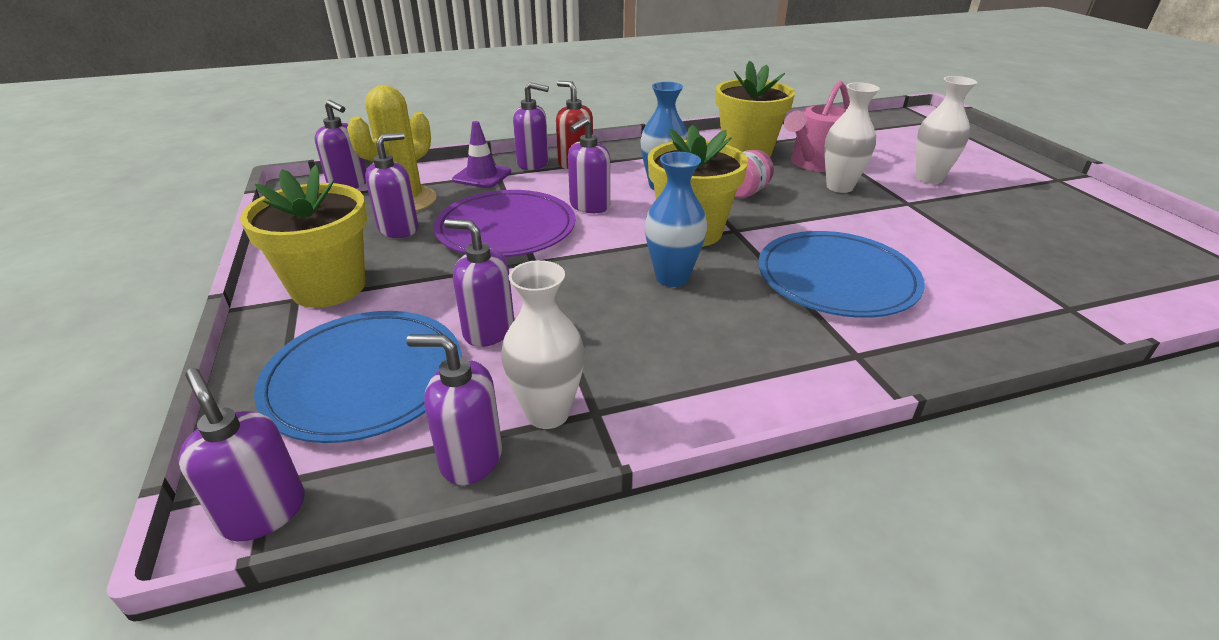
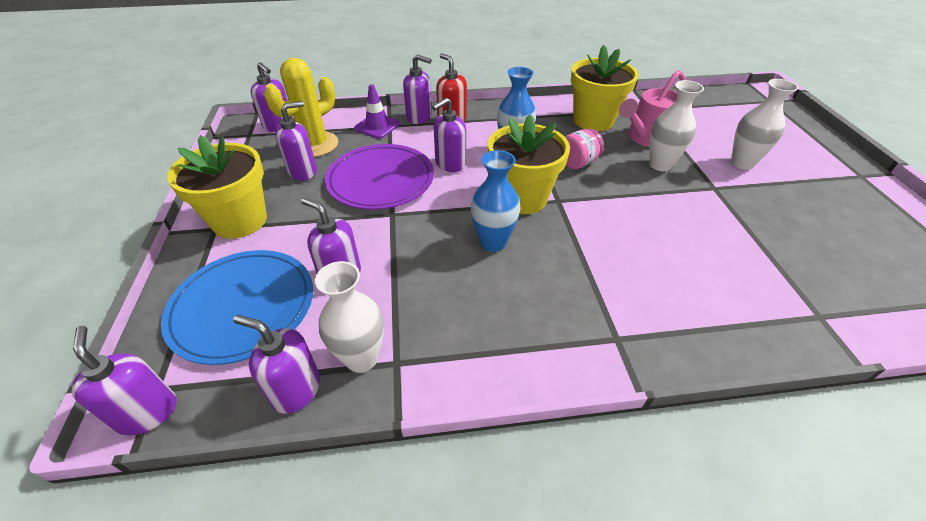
camera: 10 degrees right, 10 degrees up
(836, 278) = (626, 259): blue plate -> none

